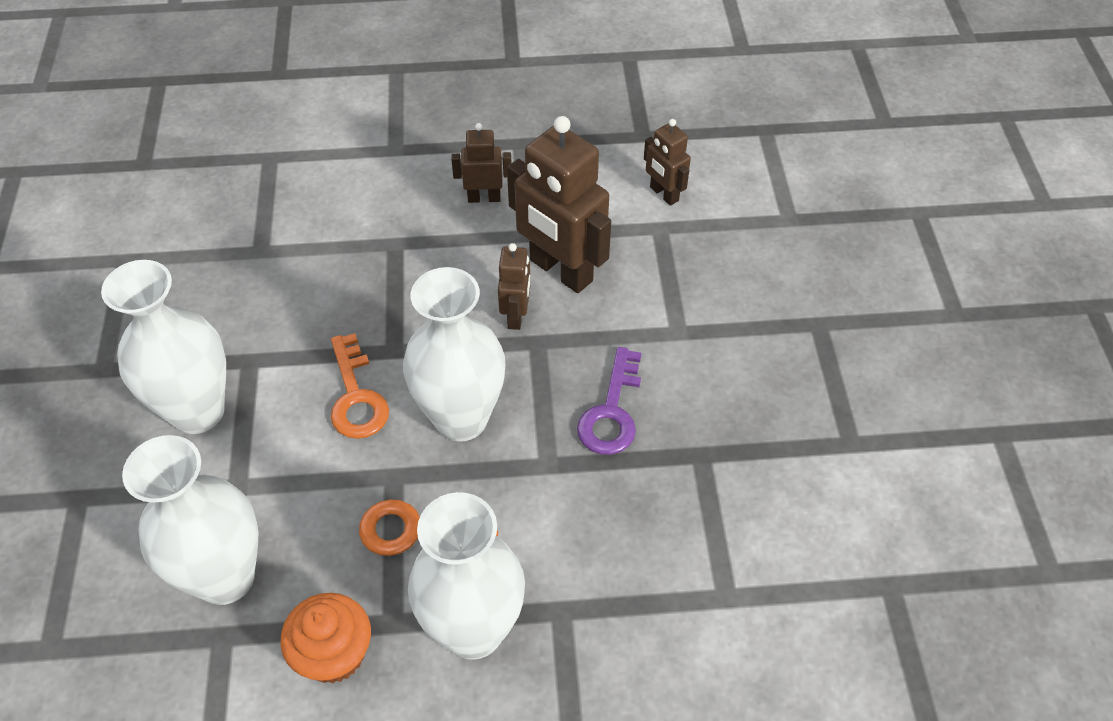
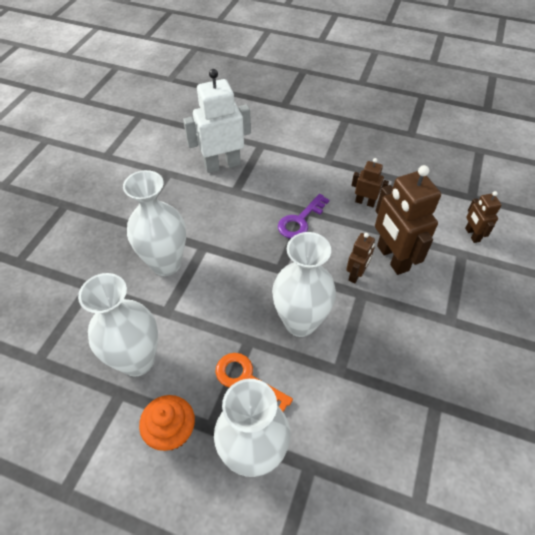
camera: 25 degrees right, 0 degrees up
(216, 213) = (222, 165): none -> white robot
(356, 396) = (249, 287): orange key -> none
(612, 412) = (390, 354): purple key -> purple key (300, 220)

